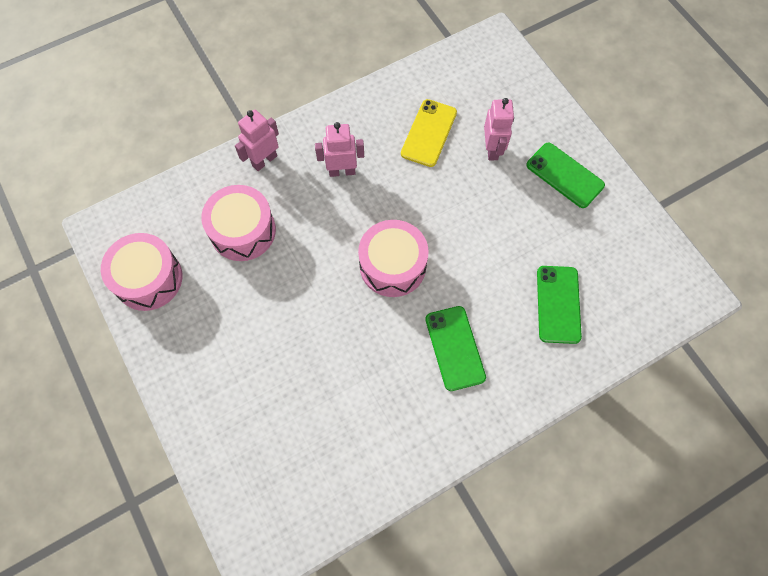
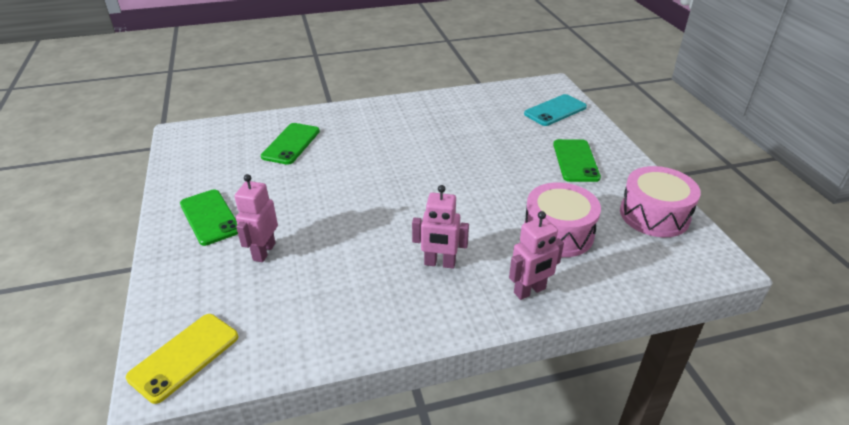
camera: 165 degrees left, 30 degrees down
(251, 471) = (555, 110): none -> turquoise phone
(392, 265) = (415, 185): pink drum -> none
(429, 133) = (323, 280): yellow phone -> yellow phone (184, 357)
(455, 348) = (387, 136): green phone -> green phone (575, 161)

